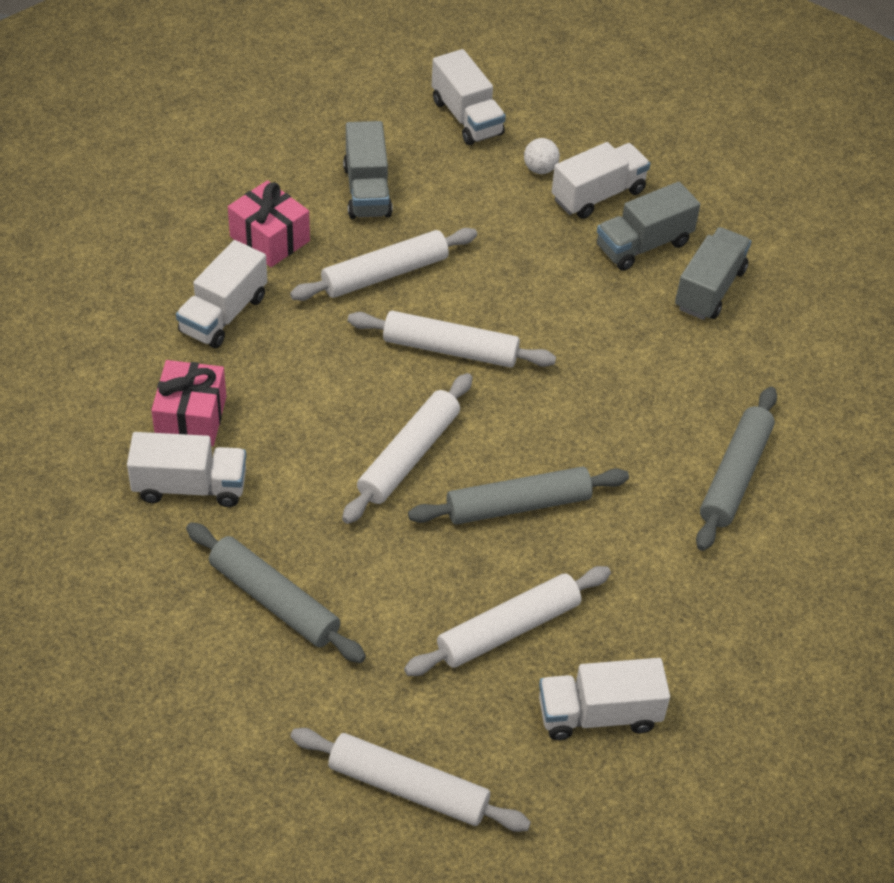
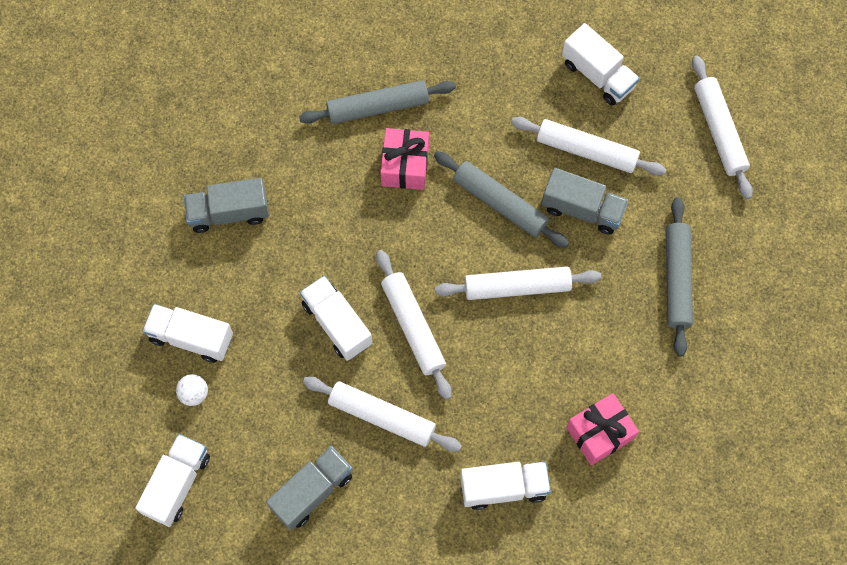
camera: 125 degrees left, 20 degrees up
(190, 486) = (647, 389): white truck -> white truck (337, 324)
(269, 239) = (412, 517): pink gift -> pink gift (405, 166)
(643, 245) = (219, 277): grey truck -> grey truck (582, 209)

